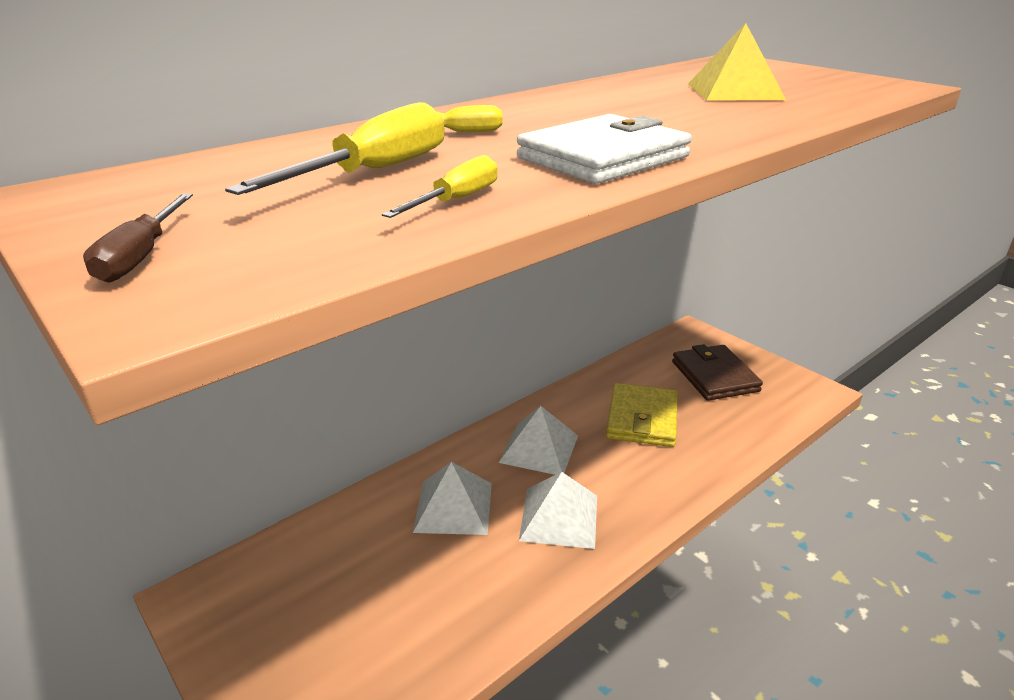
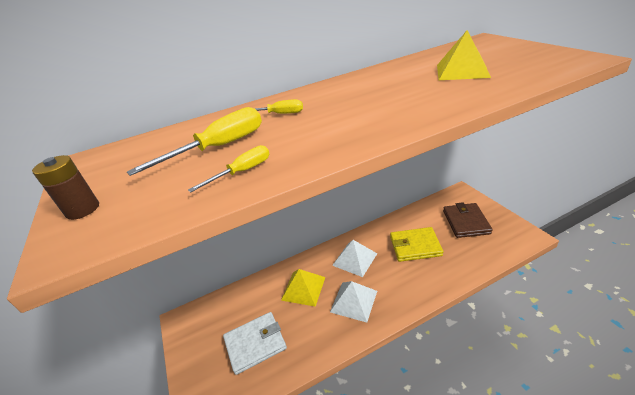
camera: 20 degrees right, 5 degrees up
(141, 256) = (83, 209): brown screwdriver -> brown battery
(454, 507) = (303, 288): white pyramid -> yellow pyramid
(603, 157) = (342, 135): white wallet -> white wallet (255, 344)
(642, 419) = (415, 246): yellow wallet -> yellow wallet turned 60 degrees clockwise

